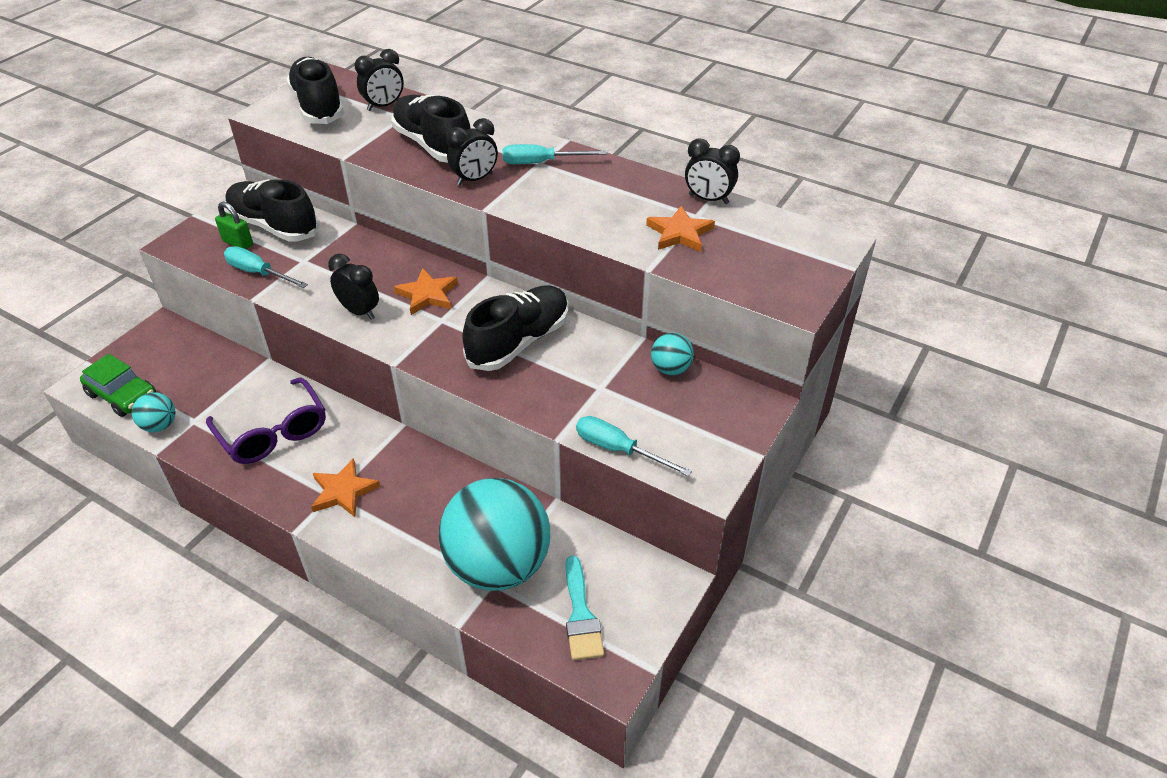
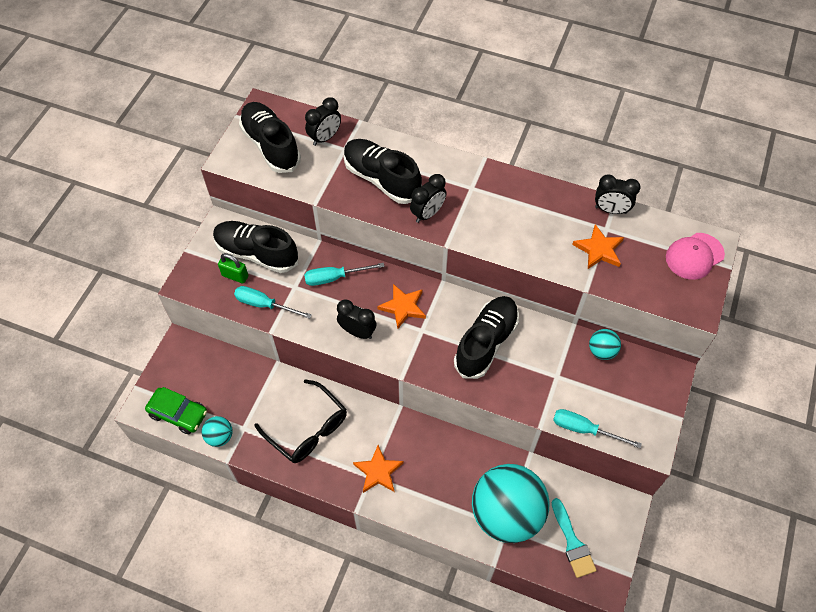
camera: 10 degrees left, 15 degrees up
(273, 433) = (308, 429): purple glasses -> black glasses
(541, 163) = (473, 187): turquoise screwdriver -> turquoise screwdriver (334, 277)
(806, 252) = (694, 256): none -> pink cap

